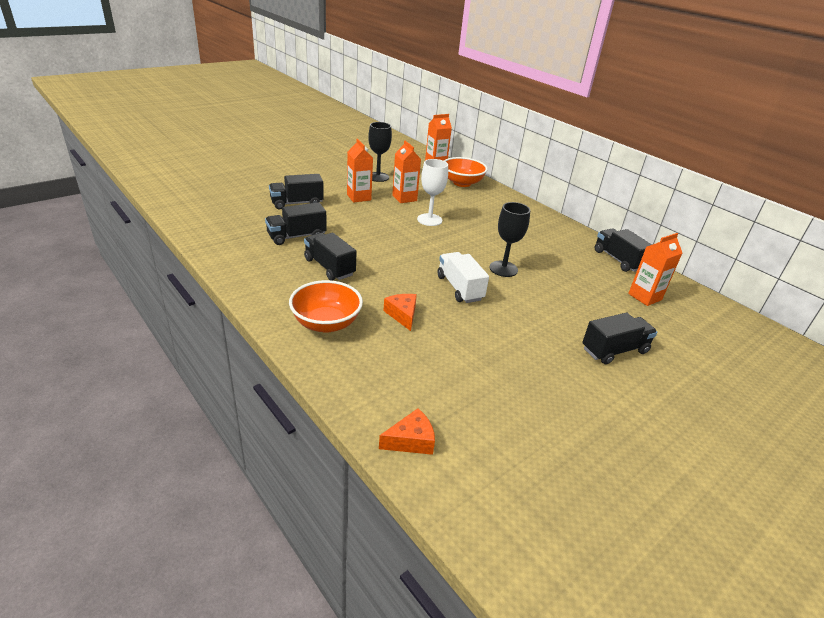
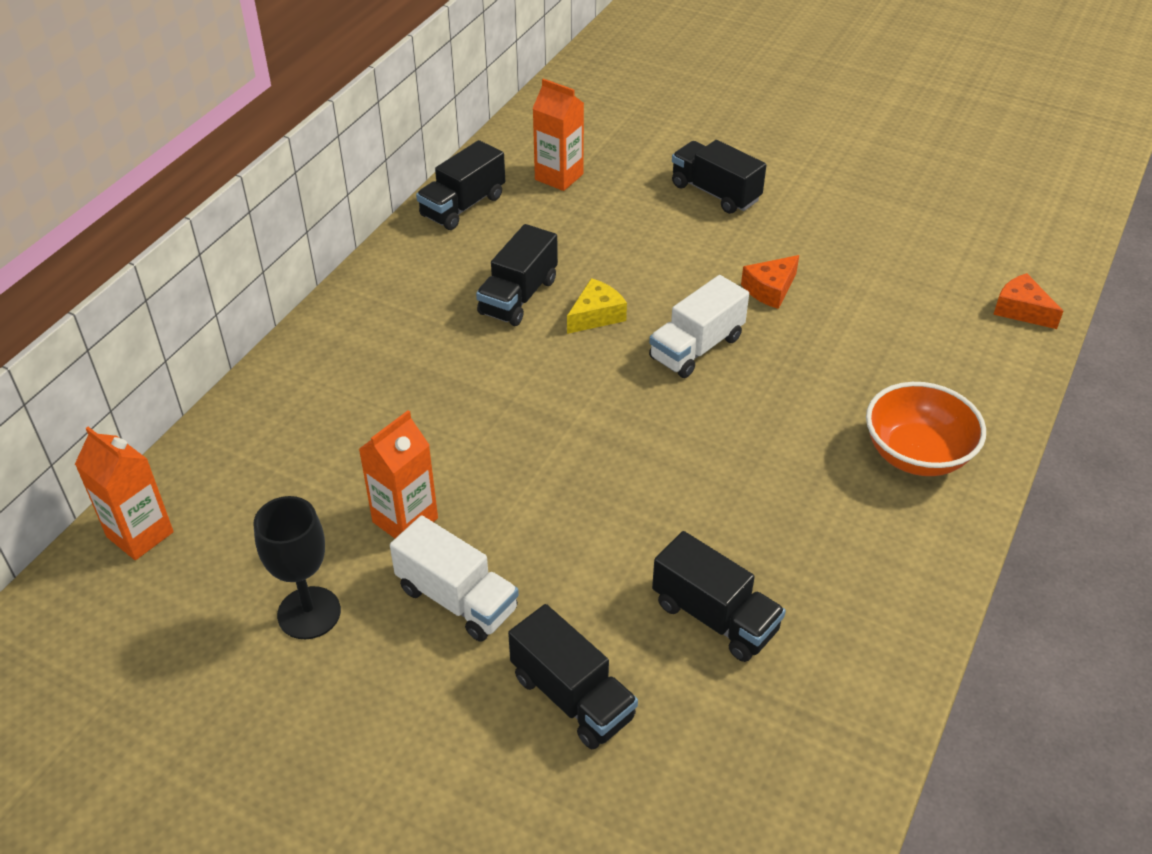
camera: 110 degrees left, 10 degrees up
(329, 267) = (775, 517): black truck -> black truck (518, 297)
(359, 197) = (457, 599): orange carton -> white truck
(402, 315) = (820, 385): orange cheese -> orange cheese (770, 289)
(429, 220) = (484, 449): white goblet -> none
(462, 183) = (250, 452): orange bowl -> none
(503, 269) = (596, 315): black goblet -> yellow cheese

